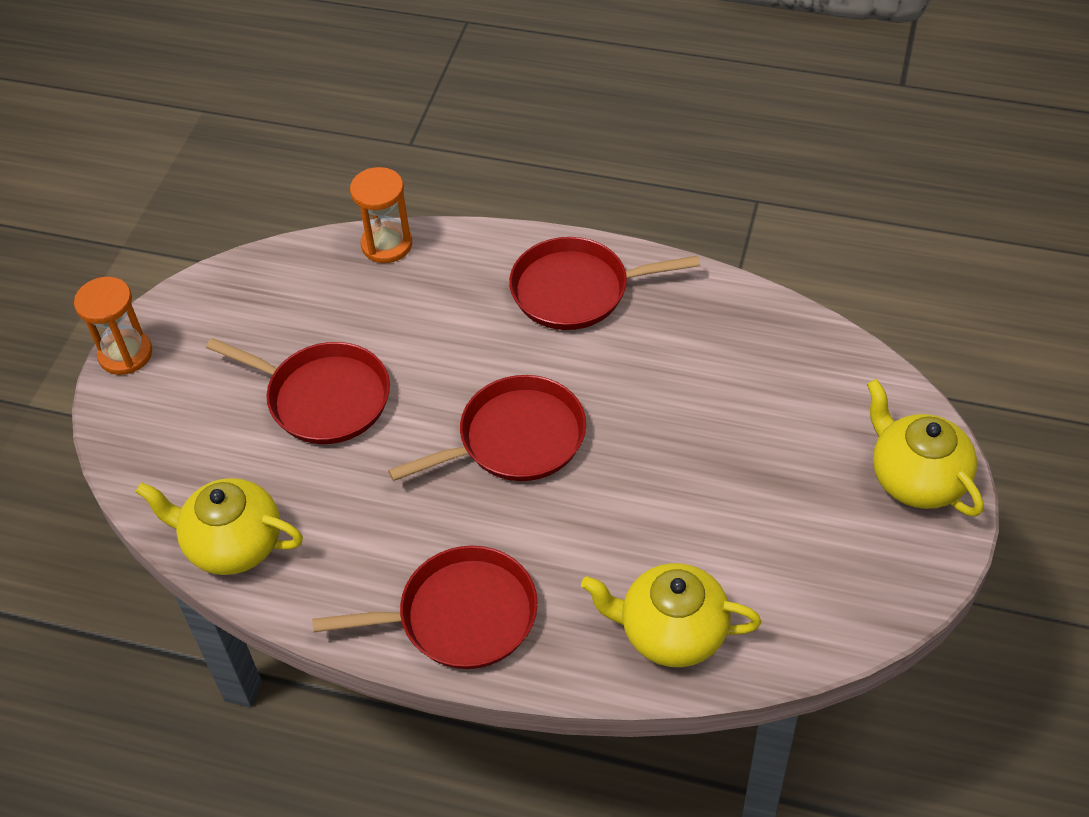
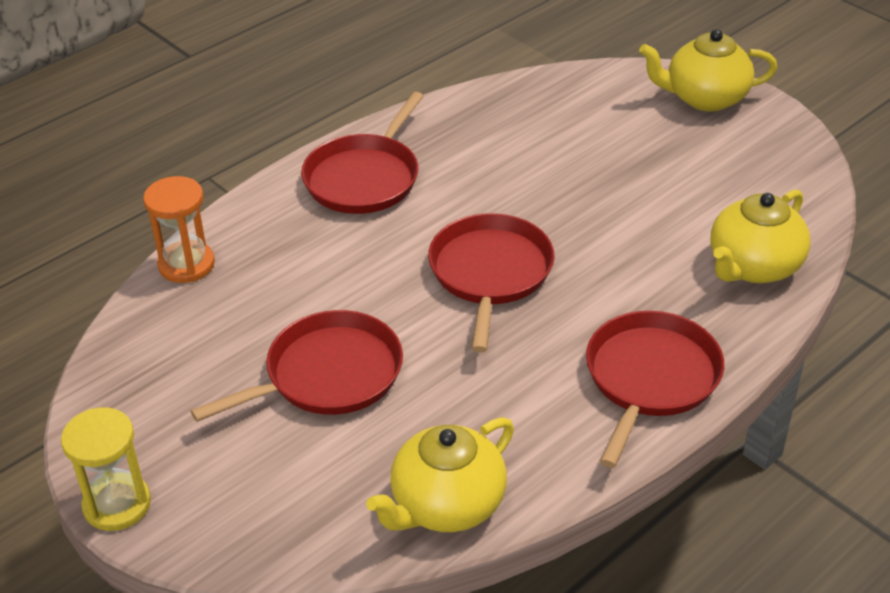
camera: 60 degrees left, 10 degrees down
(125, 354) = (117, 504): orange hourglass -> yellow hourglass

